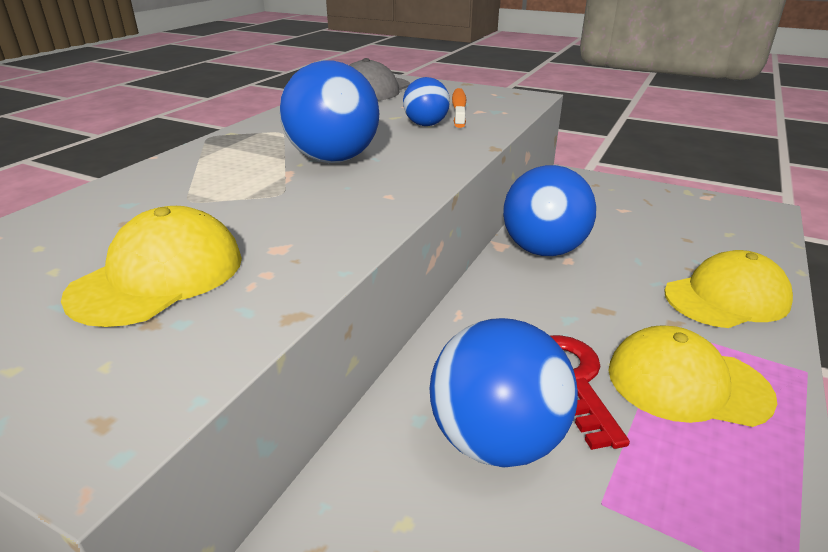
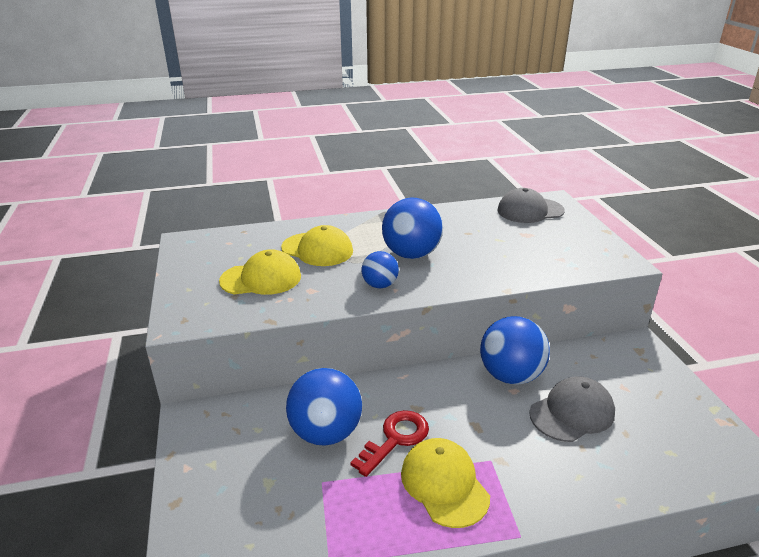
camera: 50 degrees right, 0 degrees up
(426, 125) = (504, 254): blue ball -> blue ball (380, 285)
(459, 109) = (551, 251): orange toothbrush -> none
(635, 248) = (572, 413): none -> grey cap
(726, 297) = (565, 476): yellow cap -> yellow cap (317, 249)

